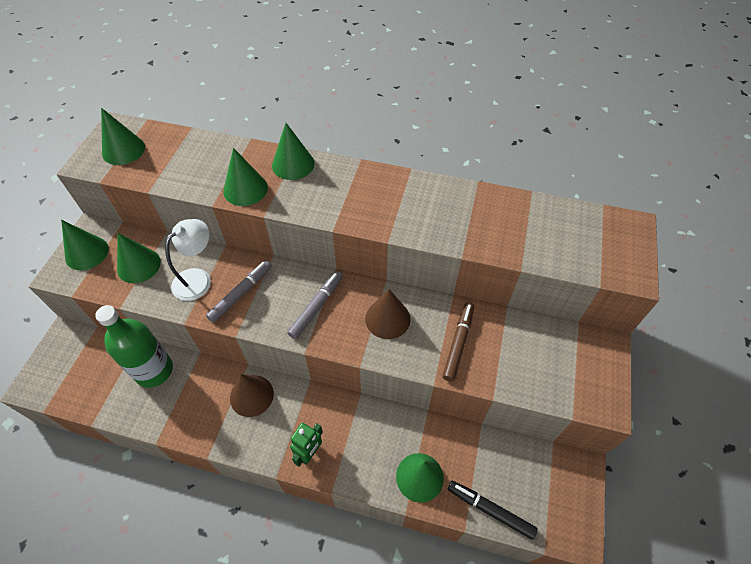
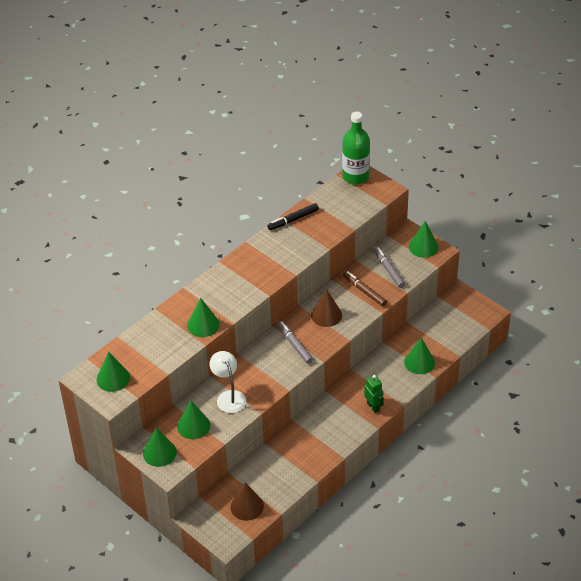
camera: 60 degrees left, 10 degrees down
(154, 370) = (261, 470): green bottle -> green bottle (355, 176)
(241, 293) = (257, 378): grey marker -> grey marker (388, 270)
(251, 395) = (315, 423): brown cone -> brown cone (247, 506)
(293, 164) = (198, 295): green cone -> green cone (423, 247)
(490, 510) = (455, 340): black marker -> black marker (293, 220)

